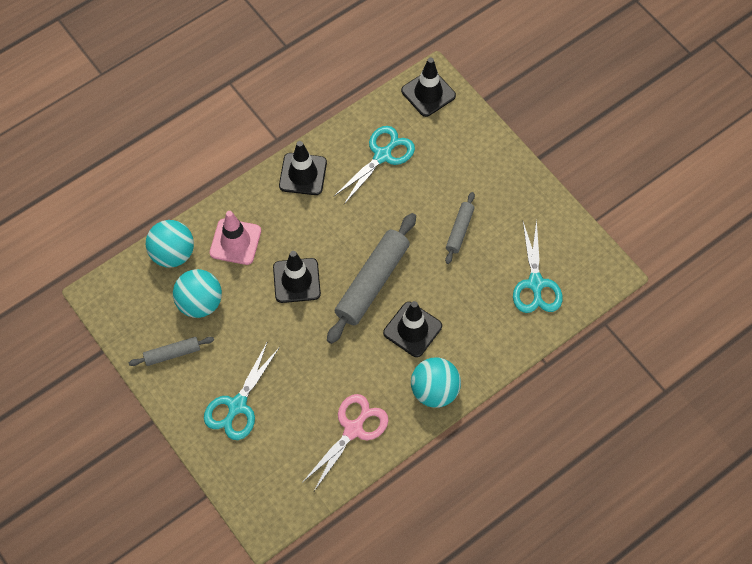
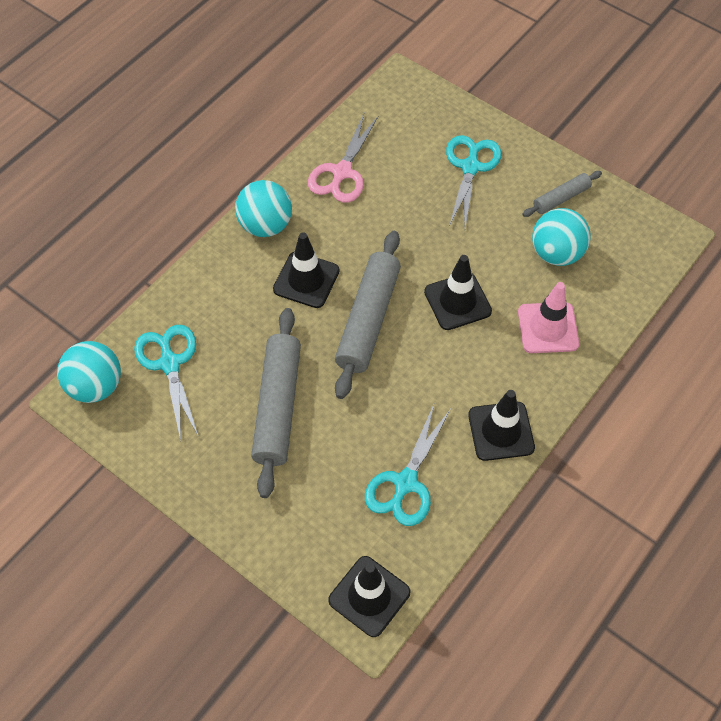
camera: 165 degrees right, 5 degrees down
(173, 254) = (614, 297): turquoise ball -> turquoise ball (95, 386)
(459, 230) = (278, 406): grey rolling pin -> grey rolling pin, size x1.90

